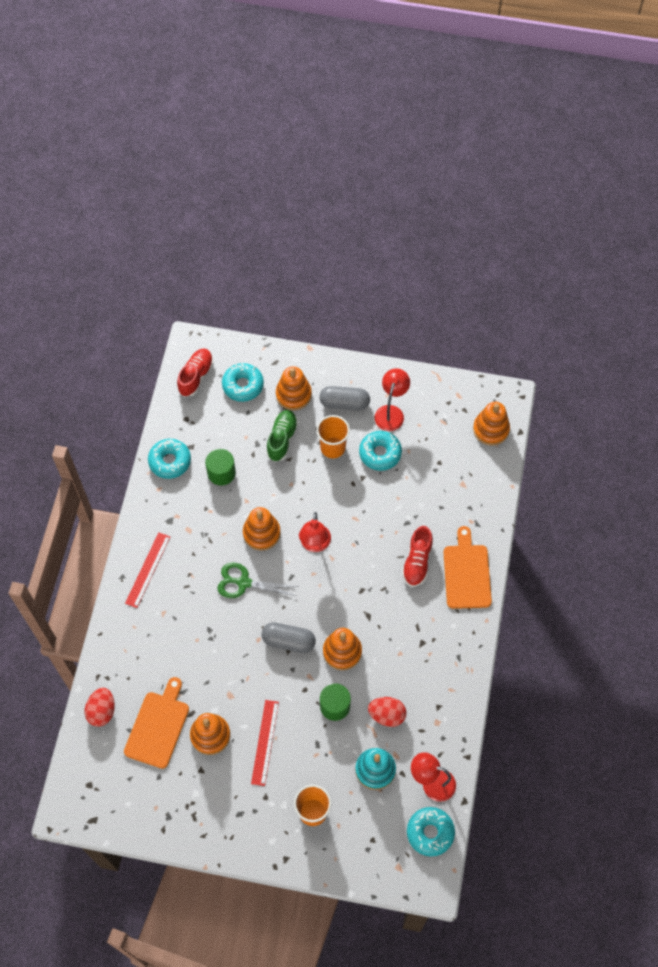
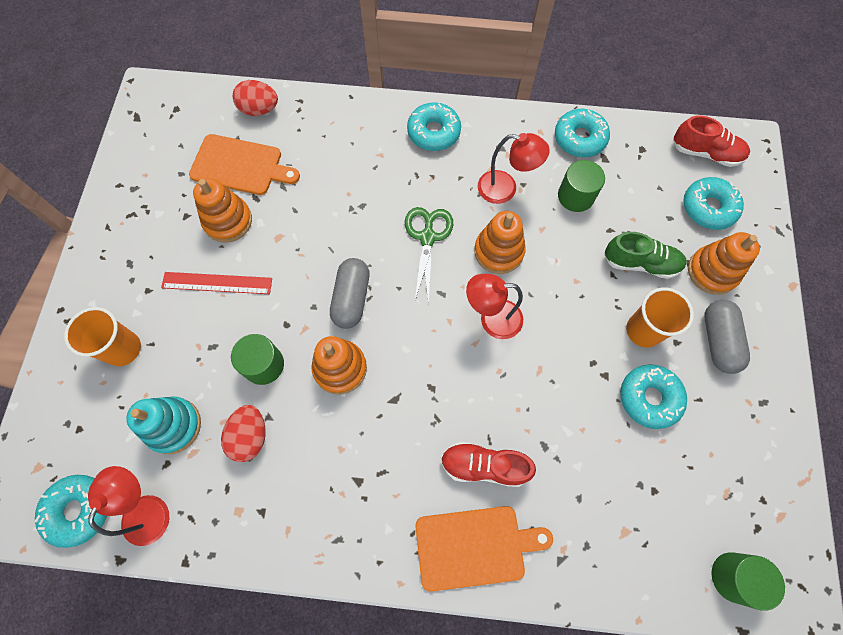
camera: 85 degrees right, 5 degrees up
(147, 569) = (433, 132): red ruler -> turquoise donut
(391, 412) = (721, 409): red lamp -> red lamp (505, 189)
(491, 429) = (734, 577): orange stacking toy -> green cylinder

